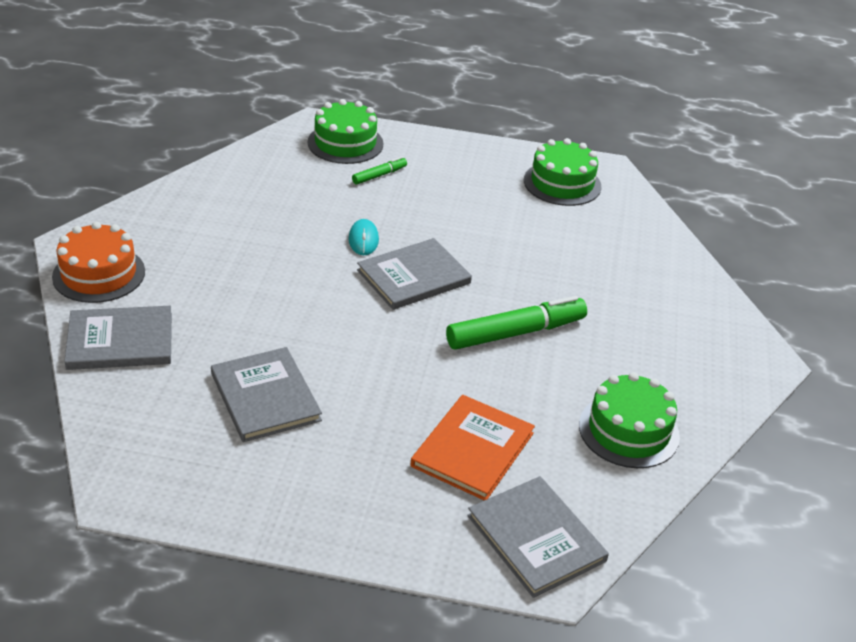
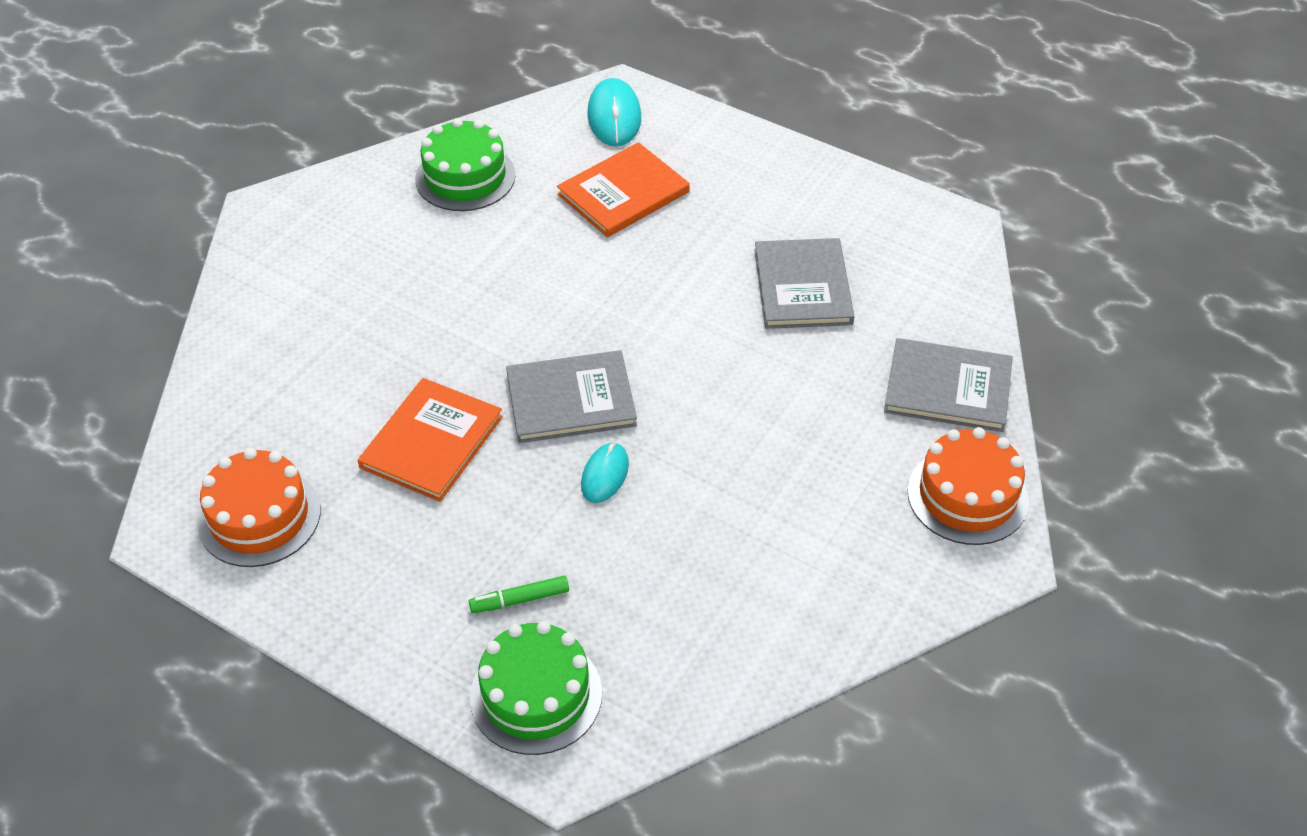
camera: 155 degrees left, 10 degrees up
(491, 236) = (432, 442): none -> orange book
(515, 333) = (499, 298): green marker -> none
(536, 538) = (614, 116): grey book -> turquoise mouse
(562, 183) = (259, 517): green cake -> orange cake

